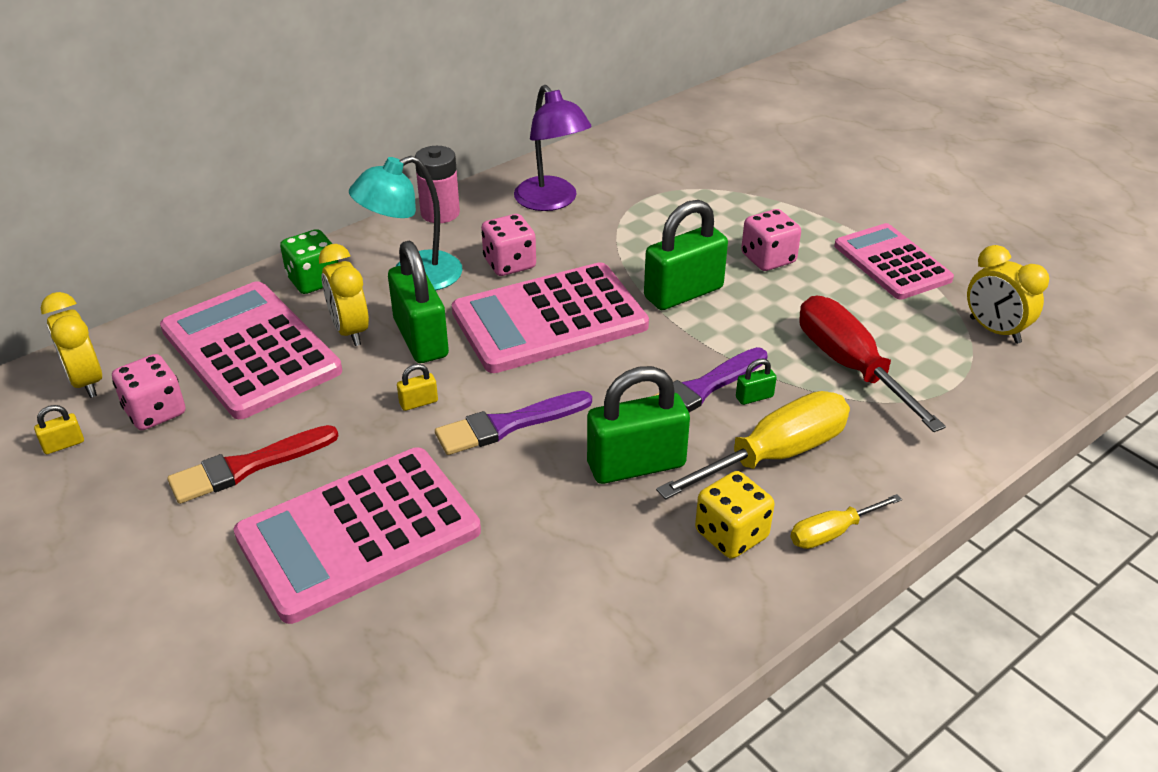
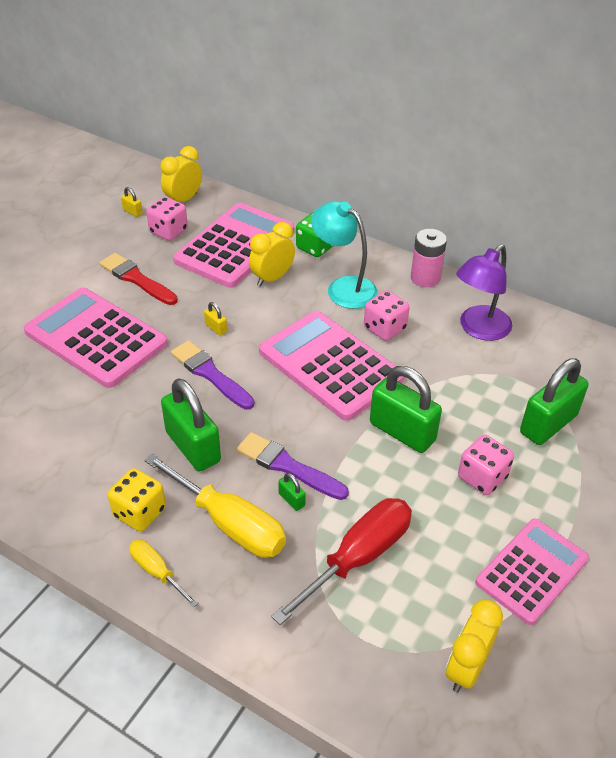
camera: 70 degrees right, 5 degrees up
(421, 338) = (279, 310): green padlock -> green padlock (548, 424)

